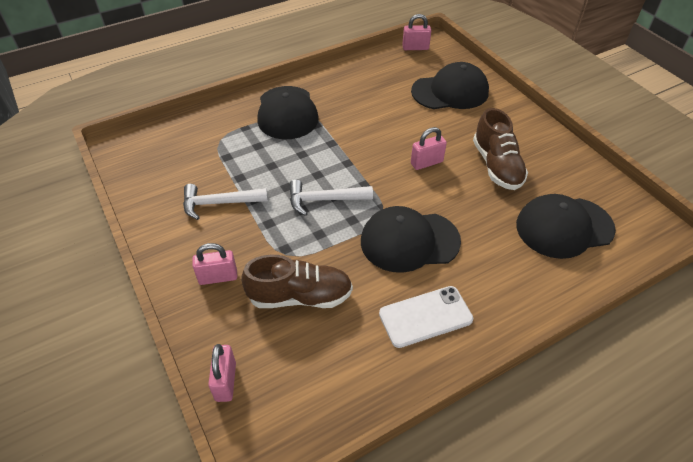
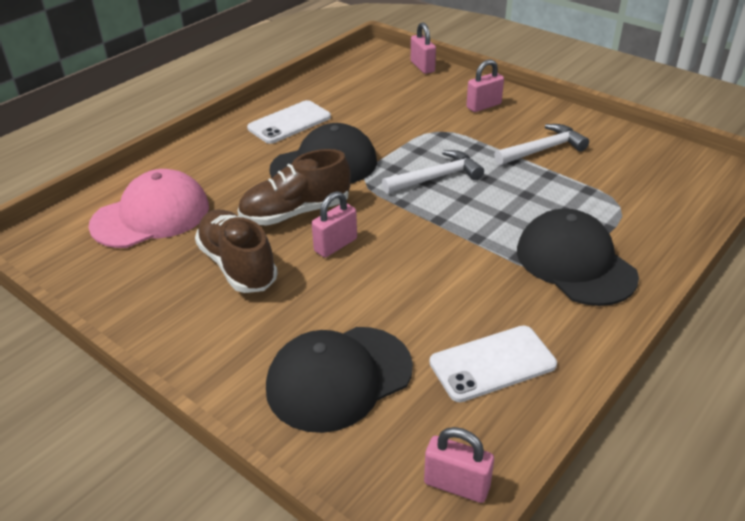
camera: 160 degrees right, 10 degrees down
(300, 296) = (404, 111): brown shoe -> brown shoe (296, 212)
(372, 80) = (492, 364): none -> white phone
(415, 48) = (456, 485): pink padlock -> pink padlock turned 45 degrees clockwise
(564, 227) = (151, 216): black cap -> pink cap

